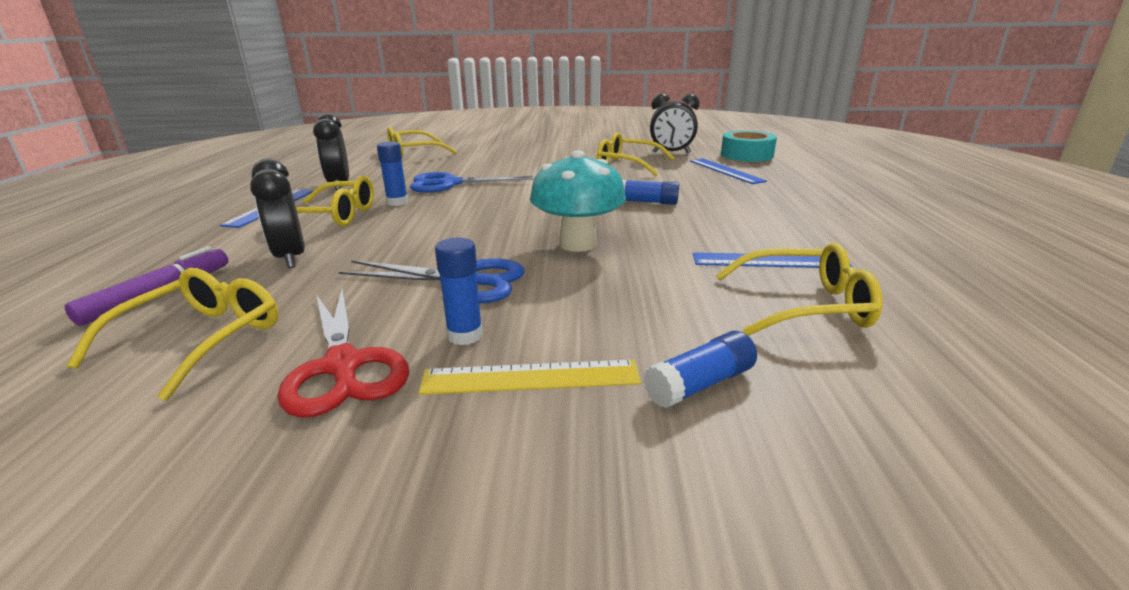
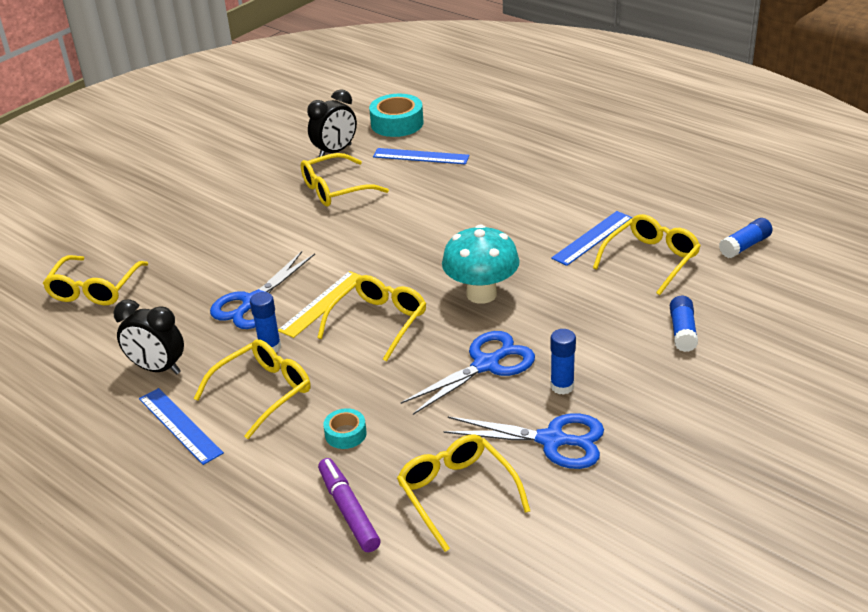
camera: 50 degrees left, 10 degrees up
(291, 258) = (345, 434): black clock -> turquoise tape
(343, 366) = (552, 440): red scissors -> blue scissors
(475, 222) = (378, 322): none -> yellow glasses
(530, 378) = (628, 379): yellow ruler -> yellow ruler (322, 304)
(647, 202) = (440, 227): blue glue stick -> blue glue stick (745, 246)

